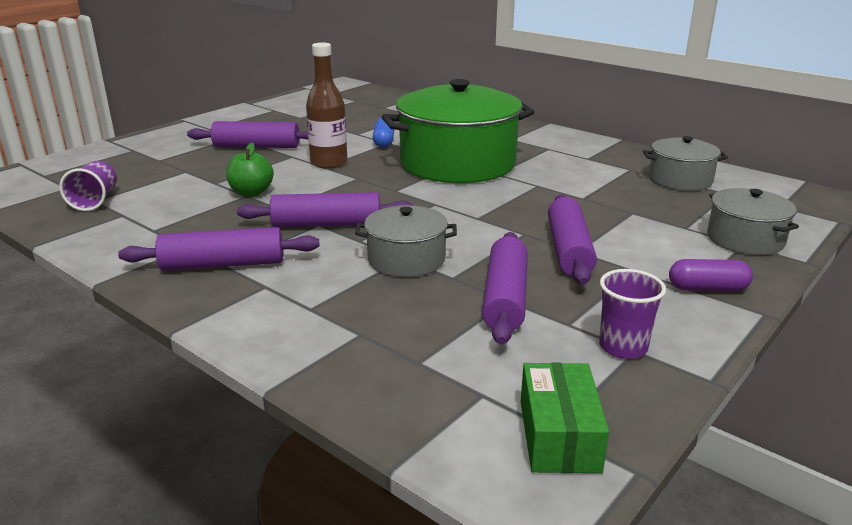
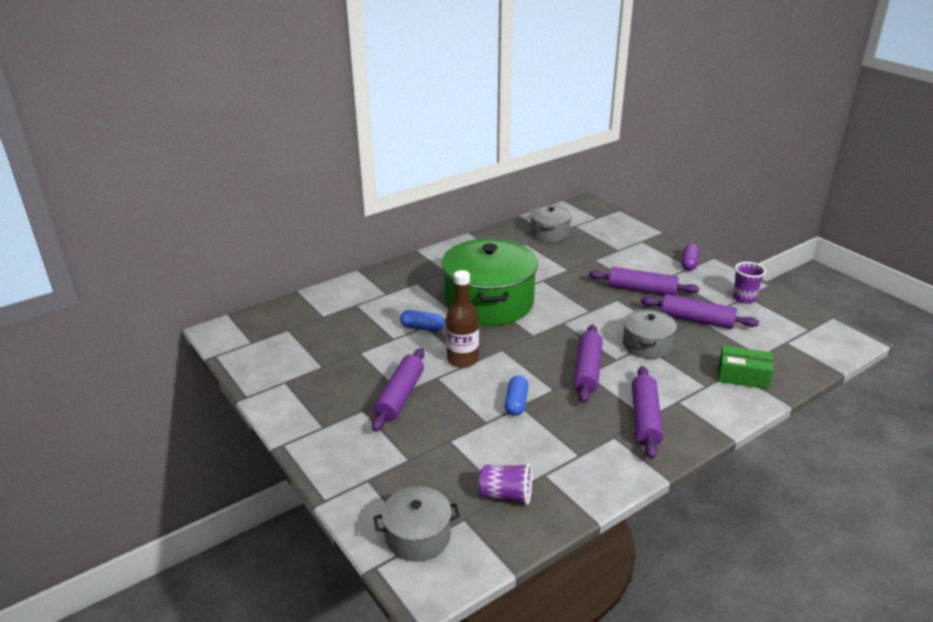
camera: 75 degrees left, 5 degrees up
(251, 193) = (516, 403): green apple -> blue capsule
(559, 435) = (813, 329): green box -> green box (743, 376)
(745, 239) = (636, 239): grey pot -> grey pot (418, 536)

